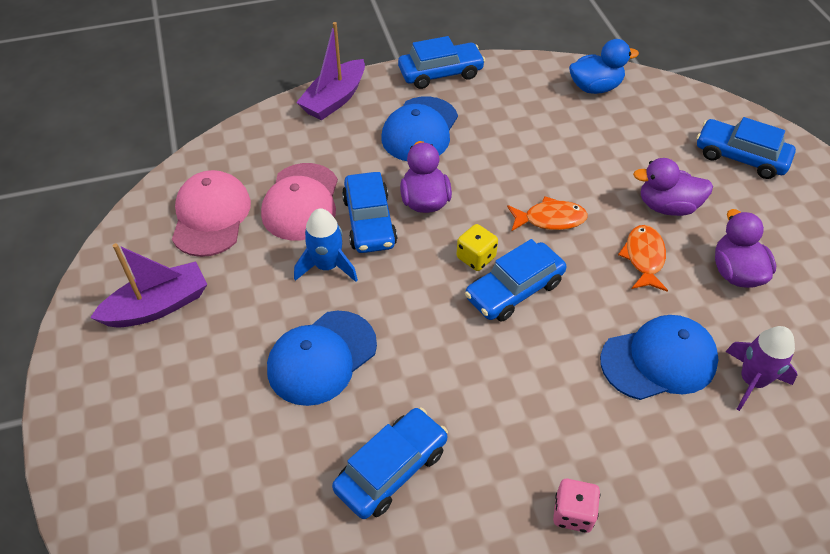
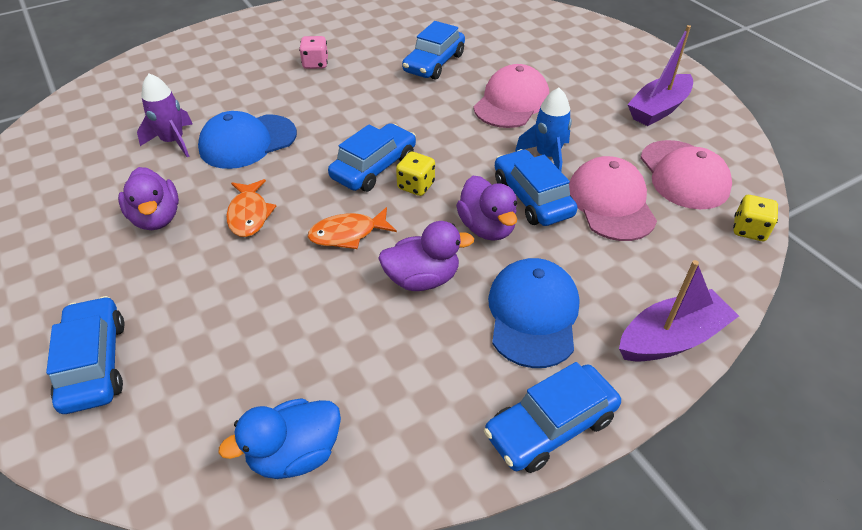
camera: 165 degrees right, 5 degrees down
(207, 156) = (749, 230): none -> yellow dice
(321, 357) = (511, 102): blue cap -> pink cap
(334, 99) = (671, 338): purple boat -> purple boat turned 45 degrees clockwise
(667, 206) = (214, 273): purple duck -> purple duck (422, 279)
(740, 157) = (94, 363): blue car -> blue car turned 120 degrees counterclockwise

